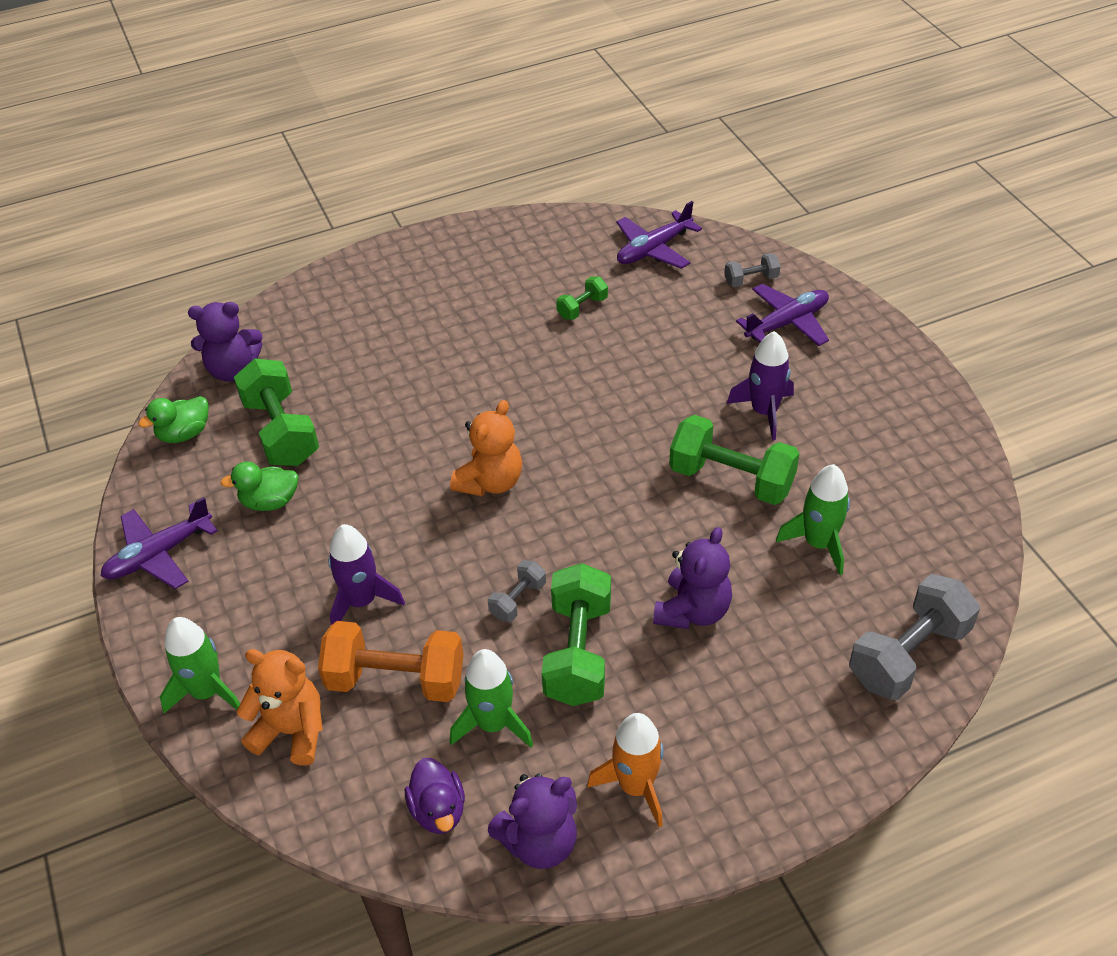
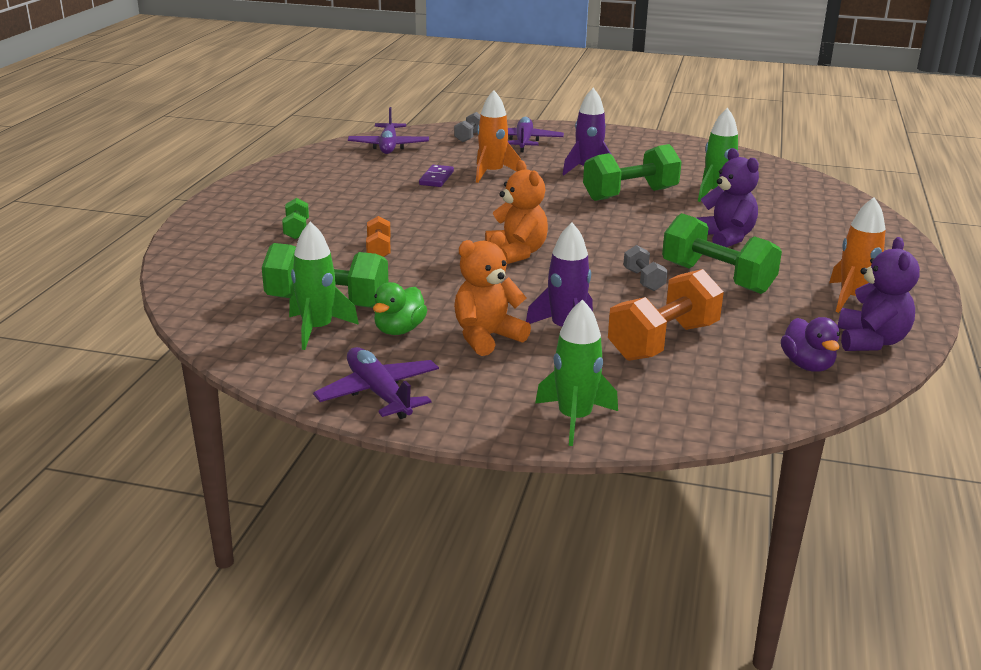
camera: 55 degrees left, 20 degrees down
(159, 554) = (378, 393): purple plane -> purple plane turned 150 degrees clockwise
(184, 434) = (250, 340): green duck -> none
(233, 370) = (215, 298): purple teddy bear -> none
(291, 731) = (664, 396): orange teddy bear -> orange teddy bear (486, 337)
(409, 395) = (379, 249): none -> orange dumbbell
(438, 810) = (807, 365): purple duck -> purple duck turned 60 degrees clockwise
(493, 724) = (748, 323): green rocket -> green rocket (317, 329)
(582, 308) = (401, 178): green dumbbell -> green dumbbell (296, 230)
(610, 328) = (436, 178): none -> purple domino
(668, 354) = (492, 173): none -> orange rocket
(908, 655) = (830, 203): grey dumbbell -> none

